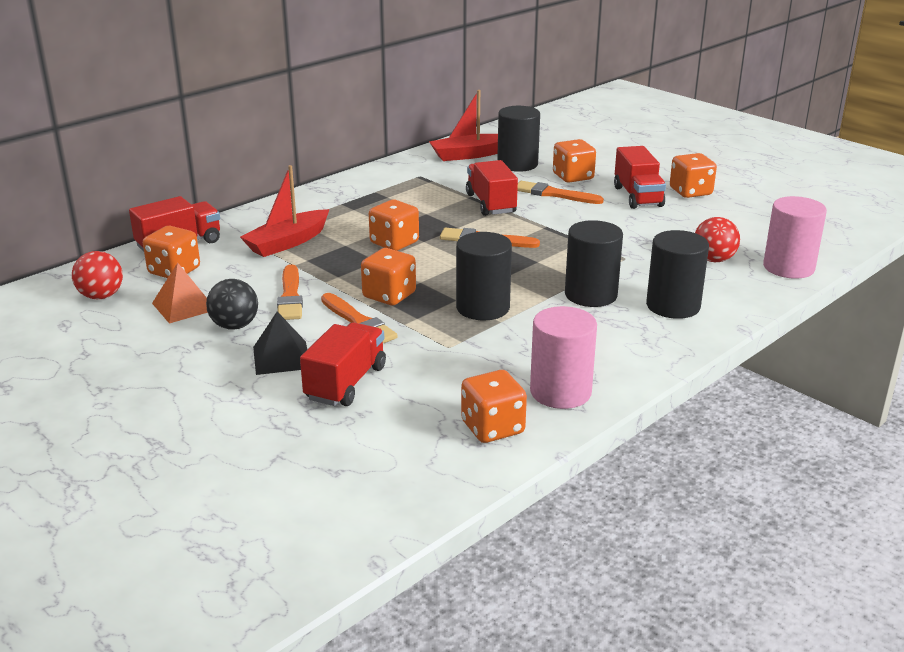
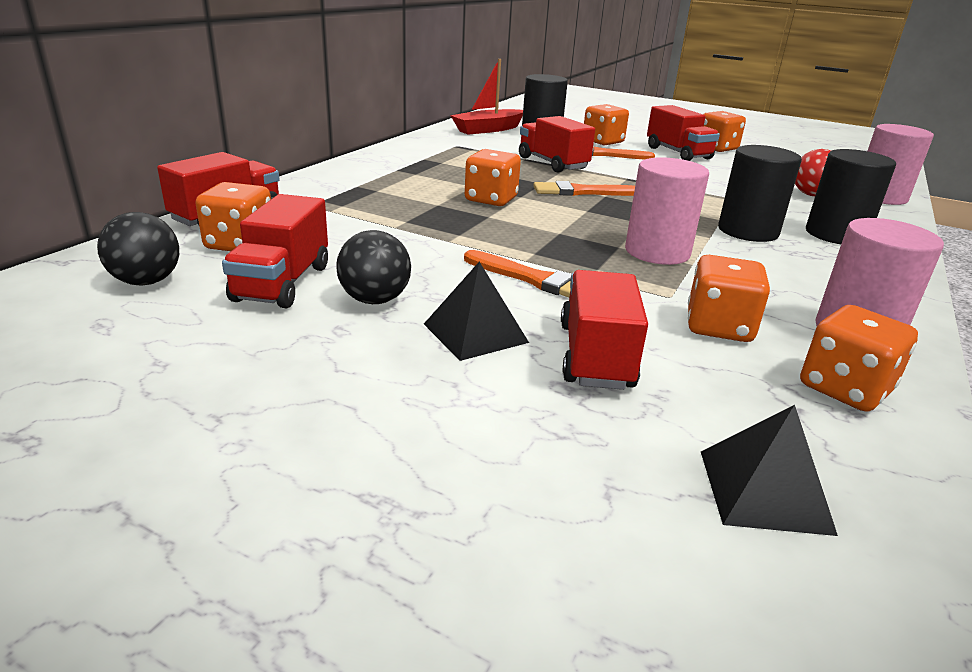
camera: 20 degrees left, 0 degrees up
(101, 296) = (146, 281): red ball -> black ball
(184, 306) = (282, 283): orange pyramid -> red truck
(287, 242) = (367, 206): red boat -> none
(290, 296) = (420, 259): orange brush -> none
(362, 472) = (764, 491): none -> black pyramid
(389, 295) = (540, 249): orange dice -> orange dice (719, 327)
(483, 308) = (657, 252): black cylinder -> pink cylinder

